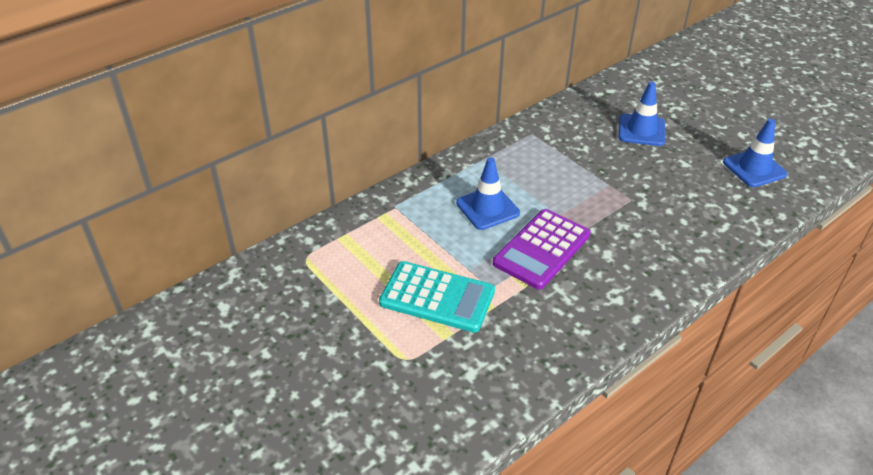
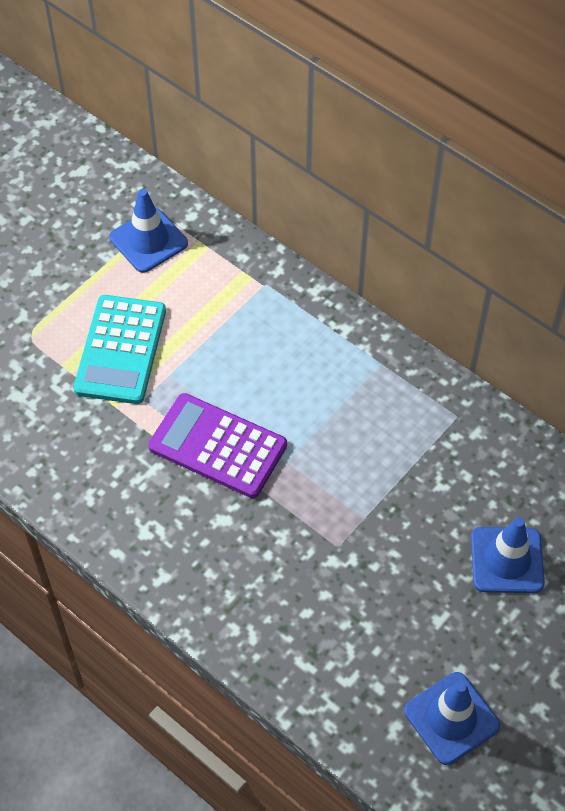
camera: 80 degrees right, 15 degrees up
(487, 208) = (282, 381): blue traffic cone -> blue traffic cone (148, 240)

